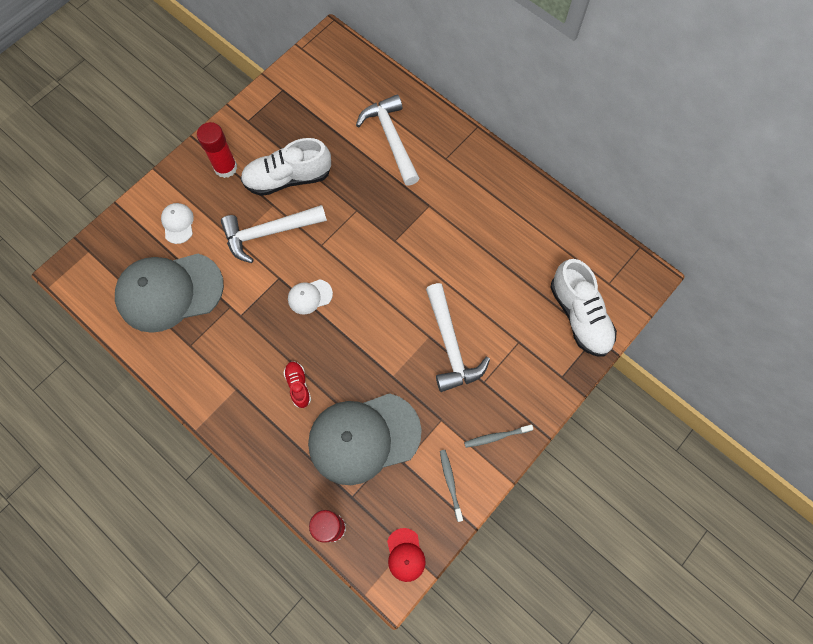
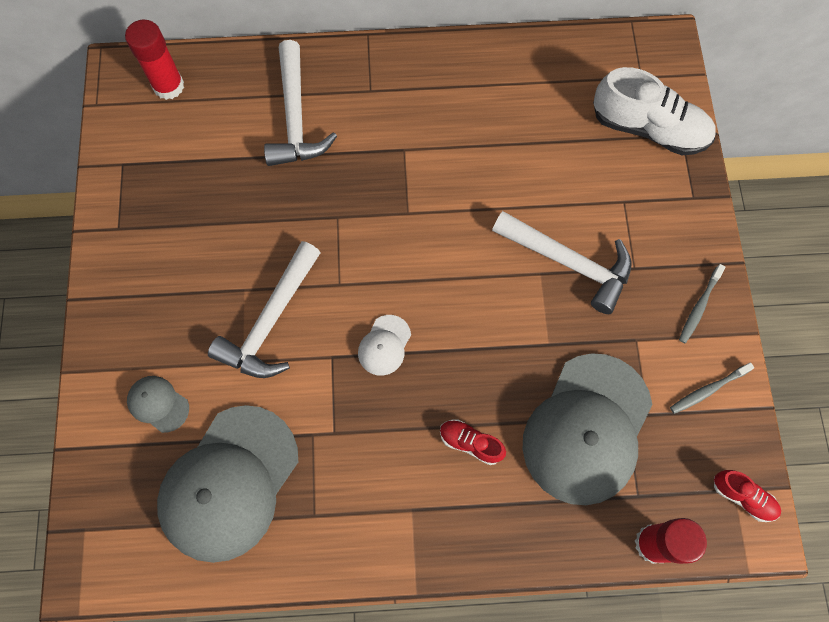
camera: 45 degrees left, 0 degrees up
(178, 223) = (158, 404): white cap -> grey cap
(225, 167) = (147, 298): red glue stick -> red glue stick (168, 86)
(288, 178) = (230, 248): white shoe -> none
(391, 139) = (295, 117): white hammer -> white hammer turned 120 degrees counterclockwise
(405, 555) = (742, 497): red cap -> red shoe
(450, 483) = (708, 390): grey toothbrush -> grey toothbrush turned 60 degrees counterclockwise

